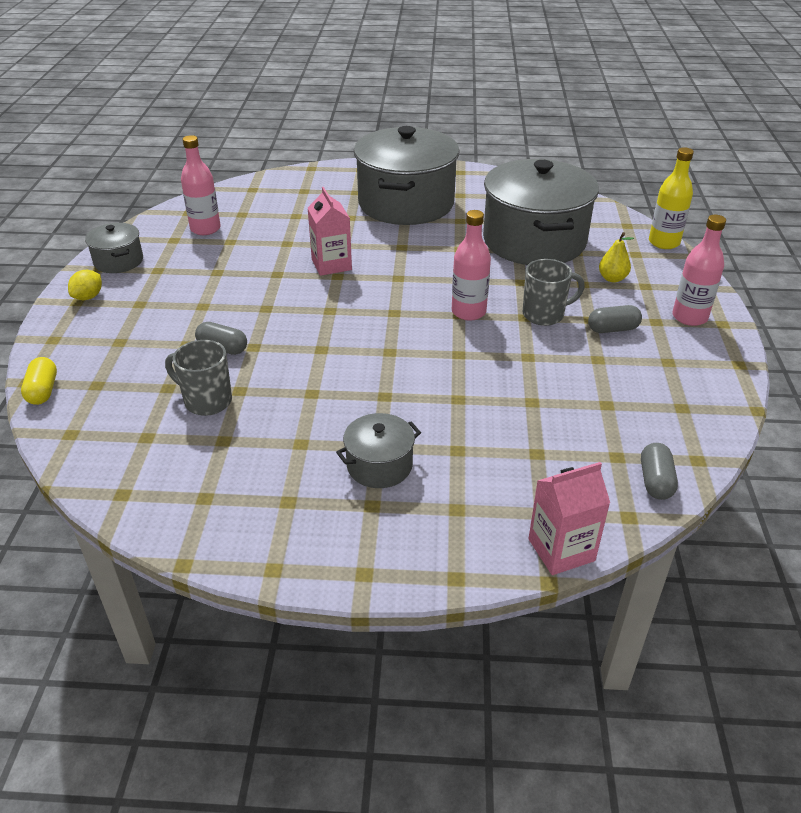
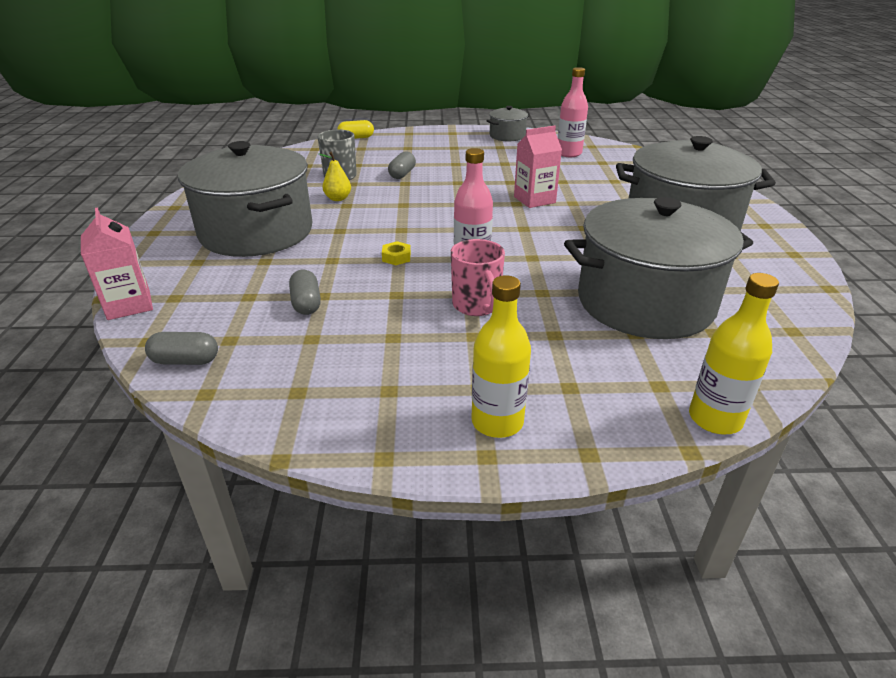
camera: 85 degrees right, 5 degrees down
(88, 297) = (458, 134): yellow lemon -> none
(379, 465) = (256, 232): grey pot -> grey pot, size x2.20
(455, 355) = (396, 257): none -> yellow nut
(544, 315) = (476, 306): grey mug -> pink mug
(612, 278) = (577, 359): yellow pear -> yellow pear (338, 198)
(612, 329) = (455, 351): grey capsule -> grey capsule (306, 303)
(689, 317) = (497, 422): pink bottle -> yellow bottle

